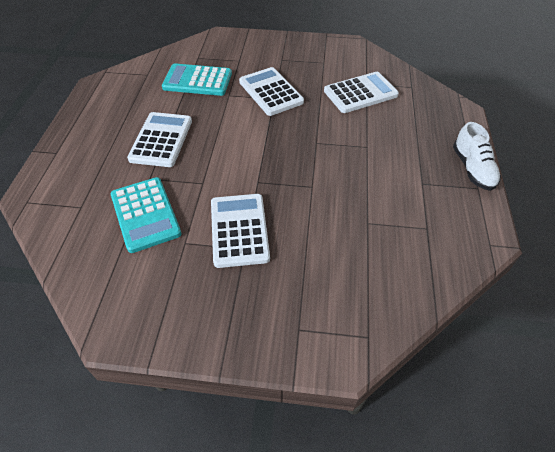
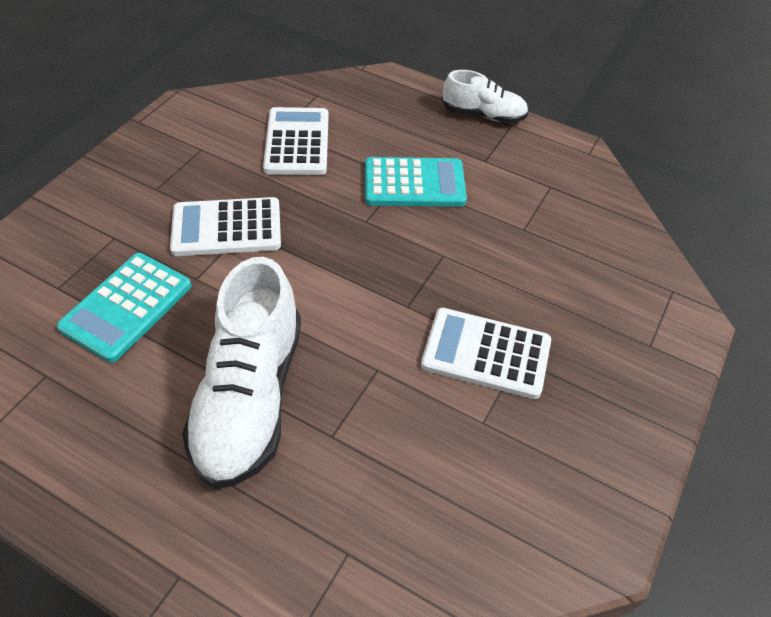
camera: 70 degrees left, 0 degrees up
(145, 214) = (408, 459): turquoise calculator -> turquoise calculator (414, 183)
(161, 140) = (249, 397): white calculator -> white shoe

